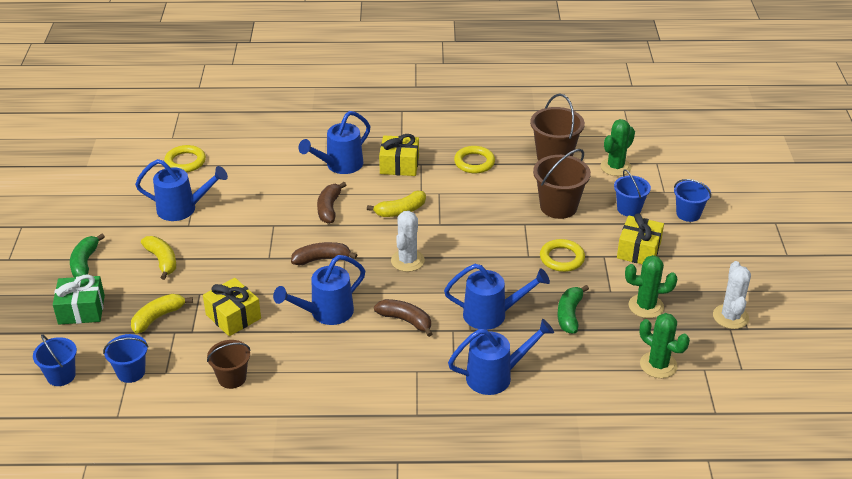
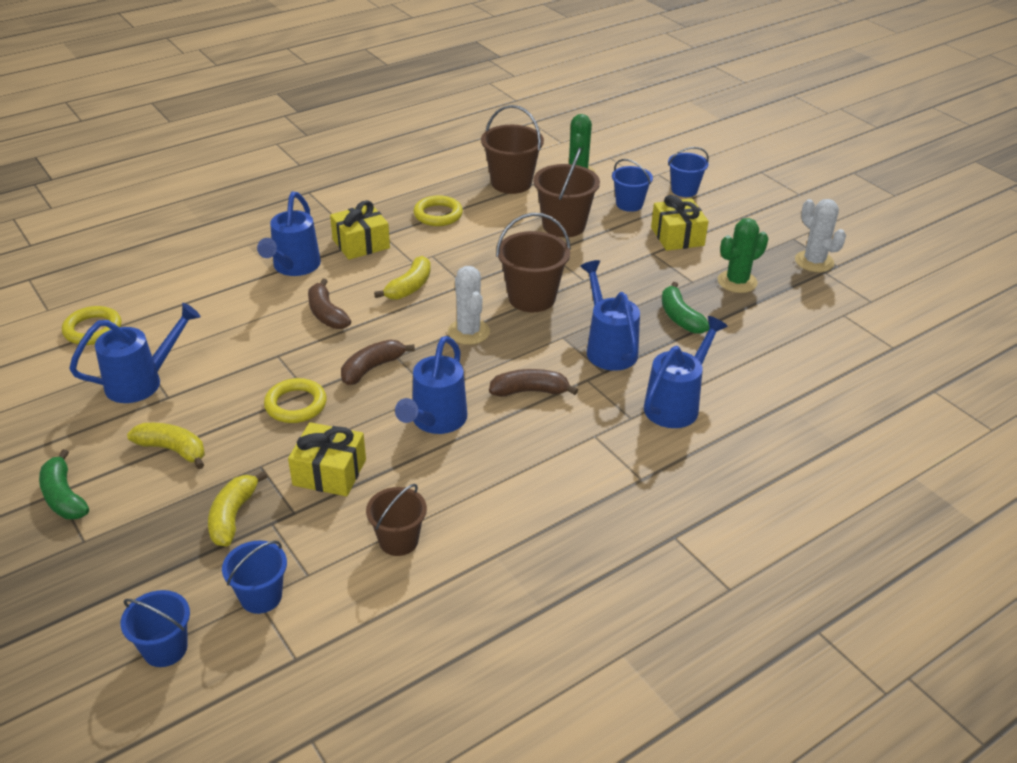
camera: 35 degrees left, 0 degrees up
(81, 310) = (115, 554): green gift -> none
(476, 254) = (531, 298): none -> brown bucket
(491, 314) = (608, 348): blue watering can -> blue watering can turned 75 degrees counterclockwise
(562, 258) = (617, 270): yellow ring -> yellow ring (296, 405)
(658, 365) = (804, 328): green cactus -> none

